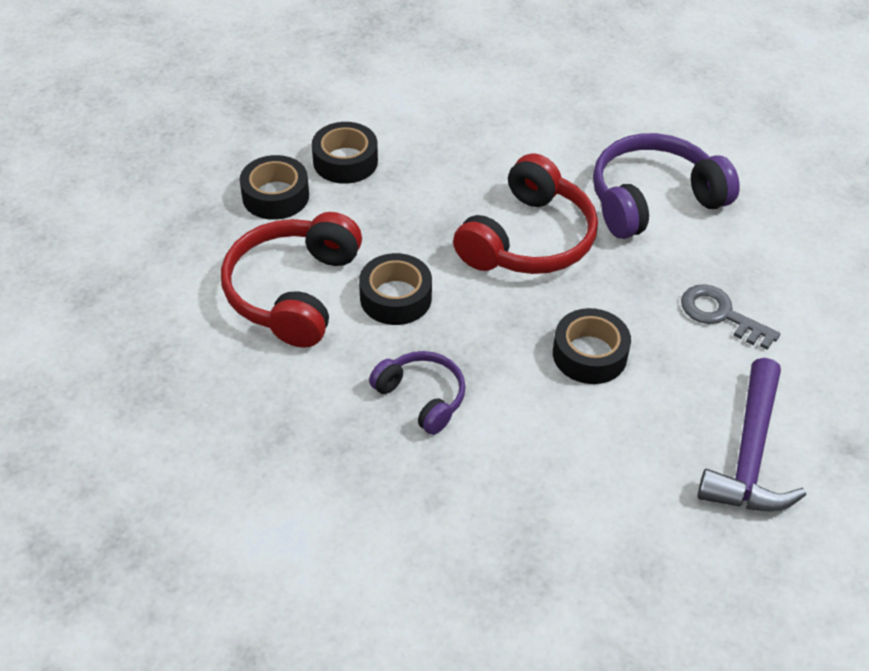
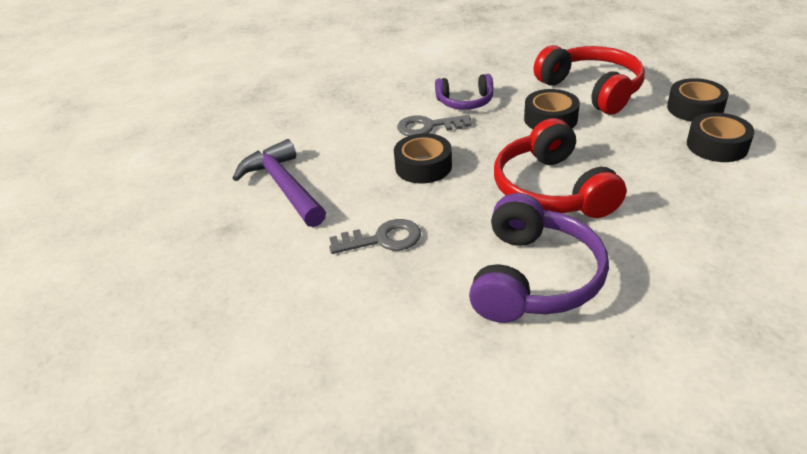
camera: 135 degrees right, 10 degrees down
(512, 399) = (428, 127): none -> grey key

